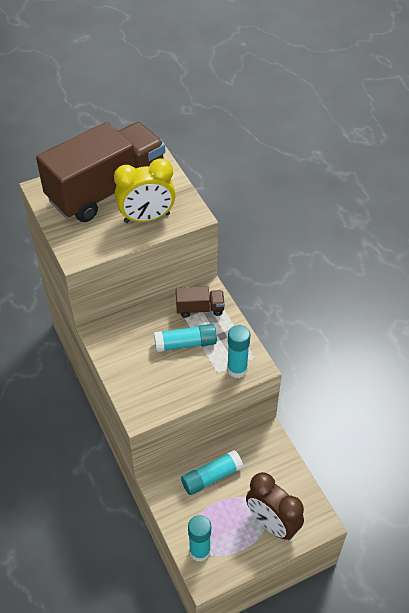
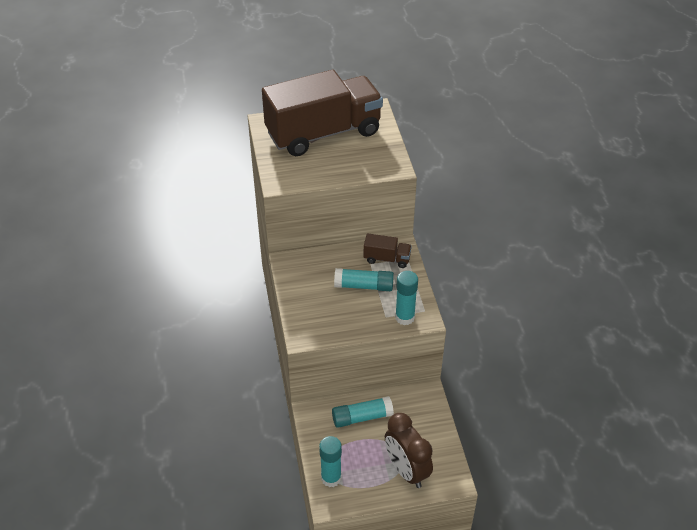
camera: 15 degrees right, 5 degrees down
(147, 218) = (352, 163): yellow clock -> none

